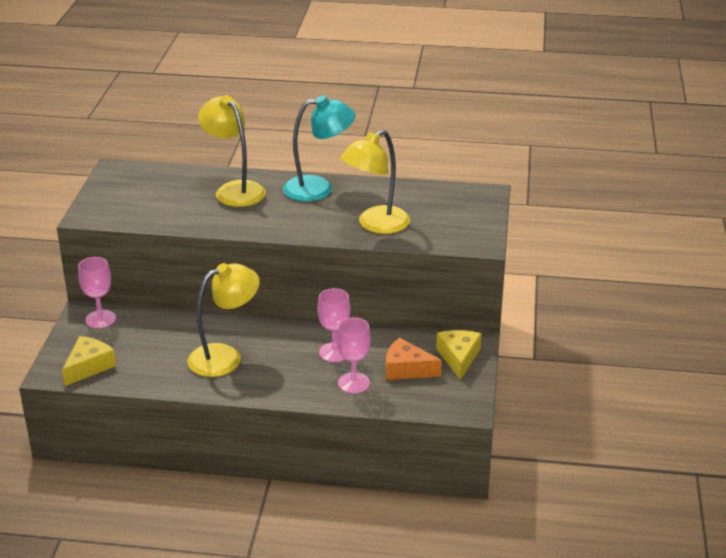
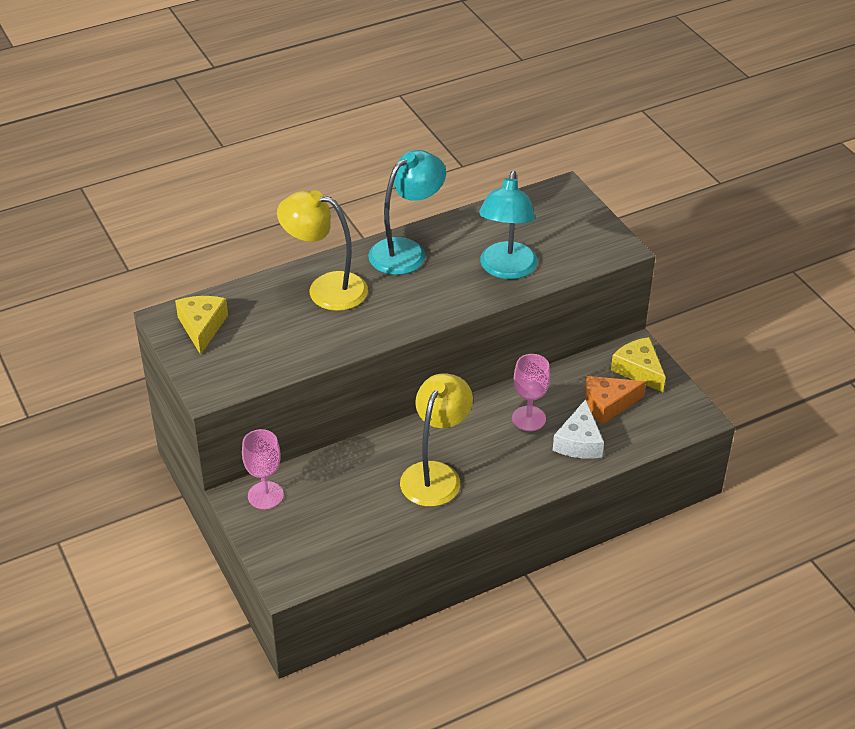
camera: 35 degrees left, 10 degrees up
(88, 366) = (316, 554): yellow cheese -> yellow cheese (202, 327)
(353, 383) = (579, 442): pink goblet -> white cheese
(375, 225) = (506, 269): yellow lamp -> turquoise lamp

